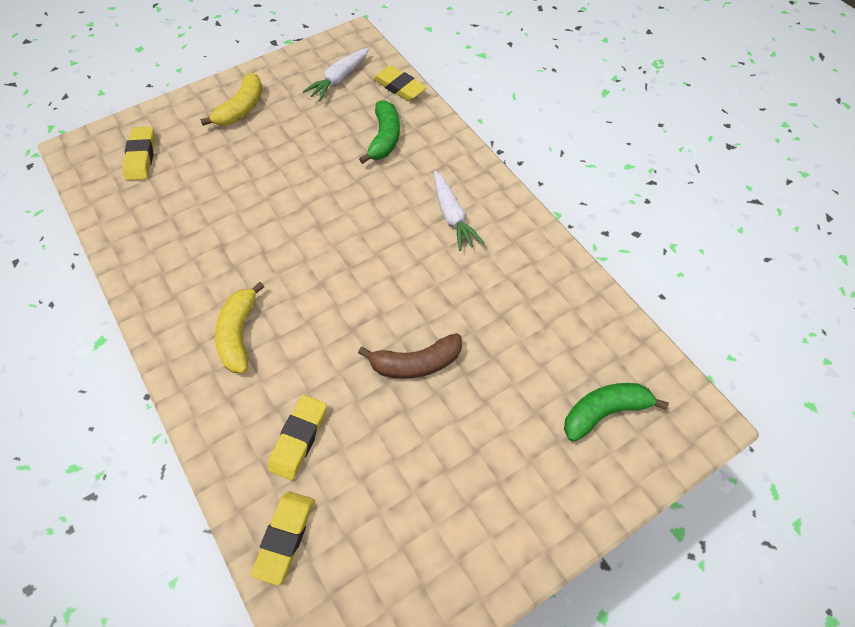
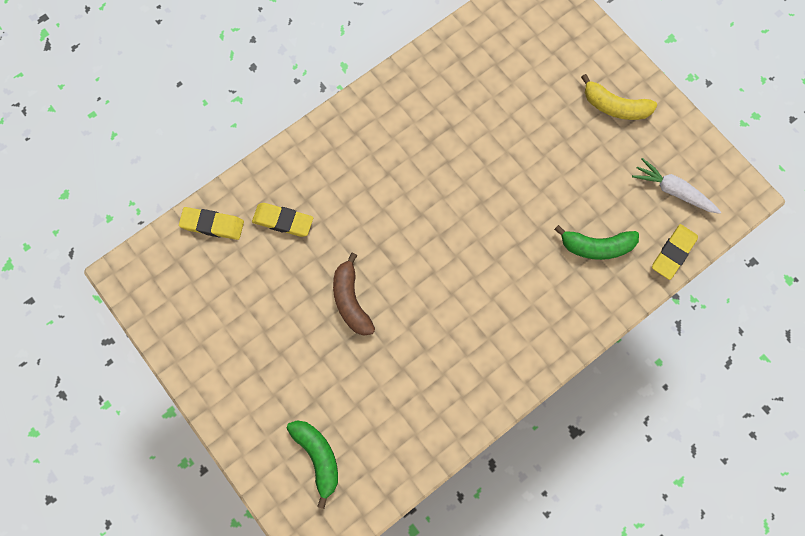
camera: 85 degrees right, 15 degrees up
(141, 157) = (540, 36): yellow eraser -> none
(239, 334) = (366, 160): yellow banana -> none
(452, 216) = (506, 319): white carrot -> none

